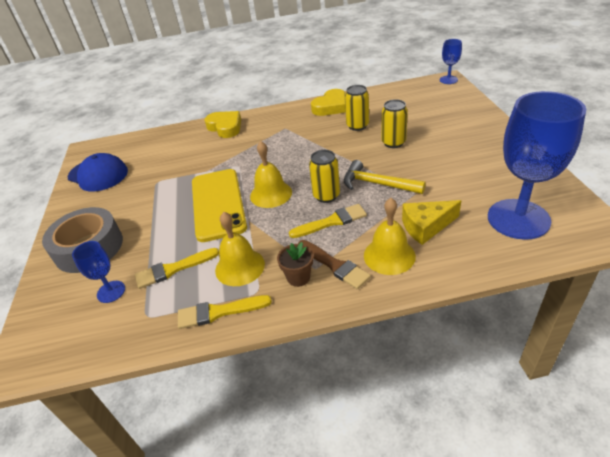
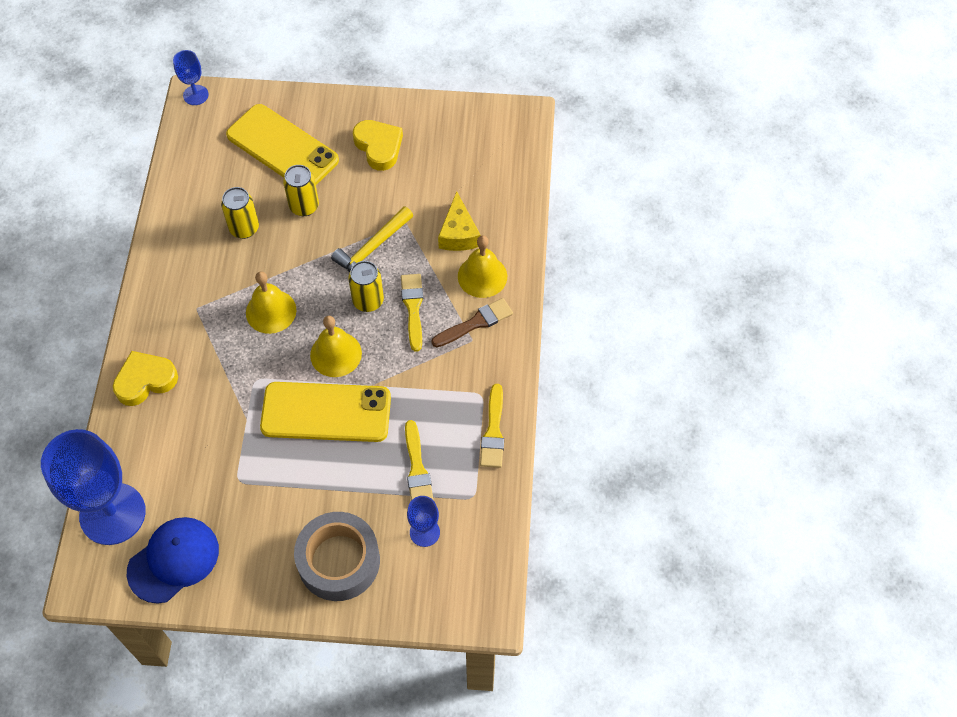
camera: 80 degrees left, 20 degrees up
(240, 267) = (441, 405): yellow bell -> yellow bell (271, 311)
(298, 277) = (478, 356): brown flower pot -> none
(331, 107) = (175, 242): yellow heart -> yellow heart (379, 147)
(437, 120) = (282, 147): none -> yellow phone
(518, 219) = (481, 162): blue goblet -> blue goblet (112, 514)

